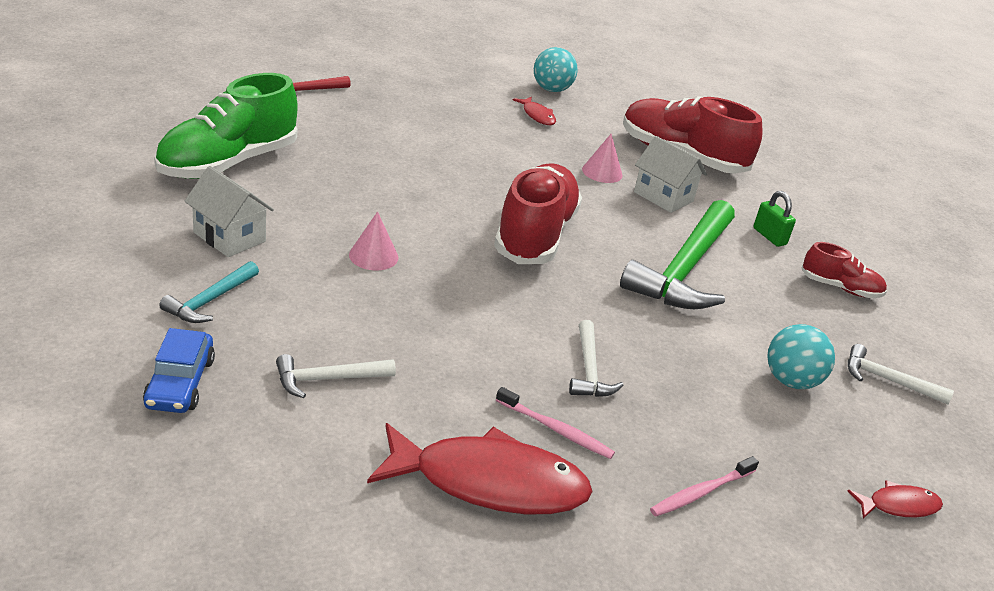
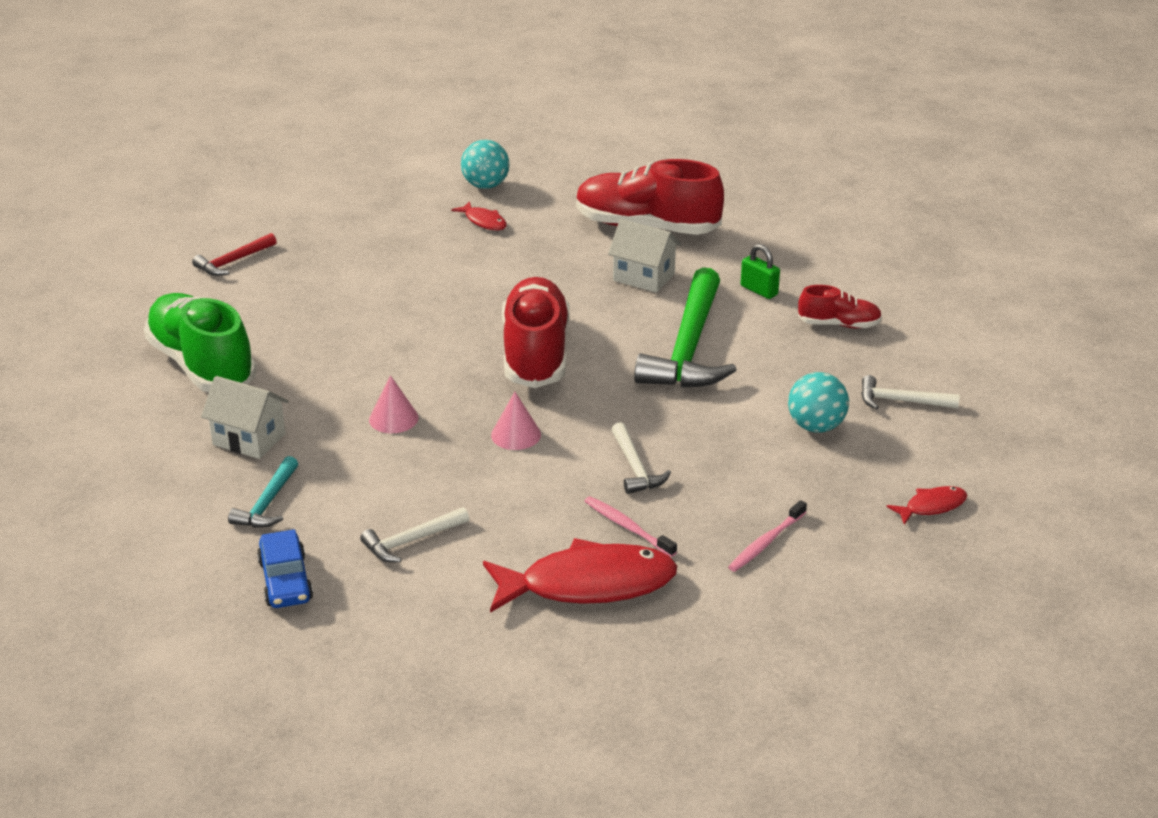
camera: 10 degrees left, 0 degrees up
(228, 163) = (202, 365): green shoe -> green shoe turned 120 degrees clockwise
(556, 430) = (627, 527): pink toothbrush -> pink toothbrush turned 150 degrees counterclockwise
(602, 172) = (574, 267): pink cone -> pink cone (516, 435)

